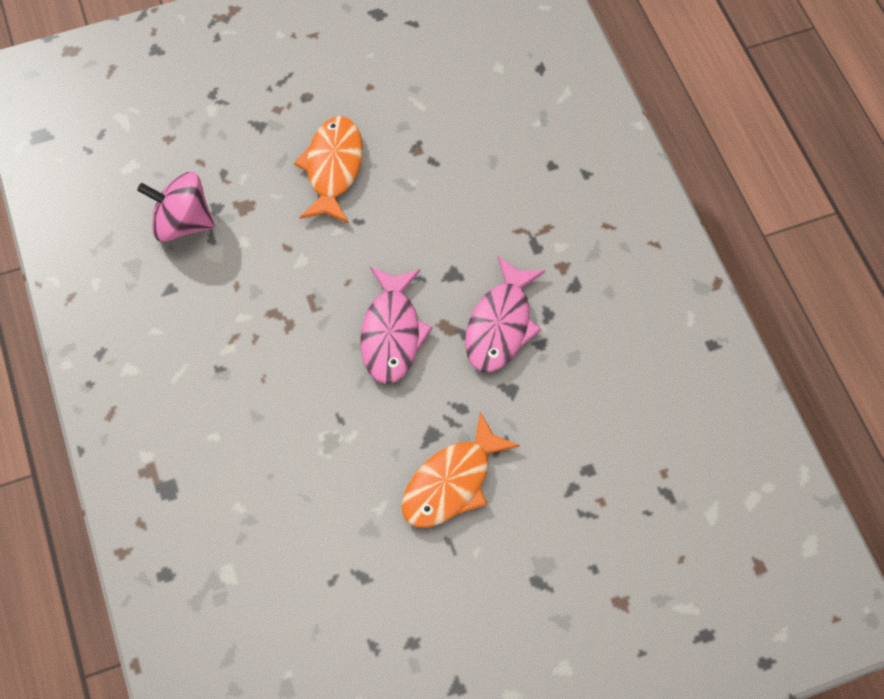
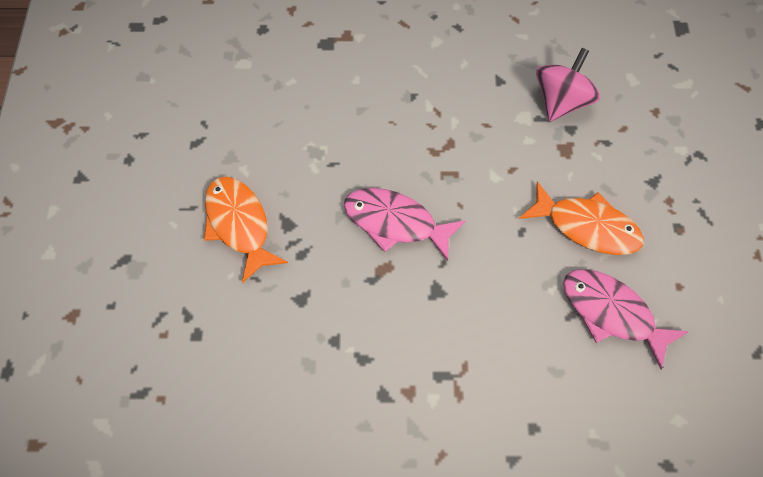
camera: 110 degrees right, 5 degrees down
(501, 325) = (368, 313): pink fish -> pink fish (612, 314)

